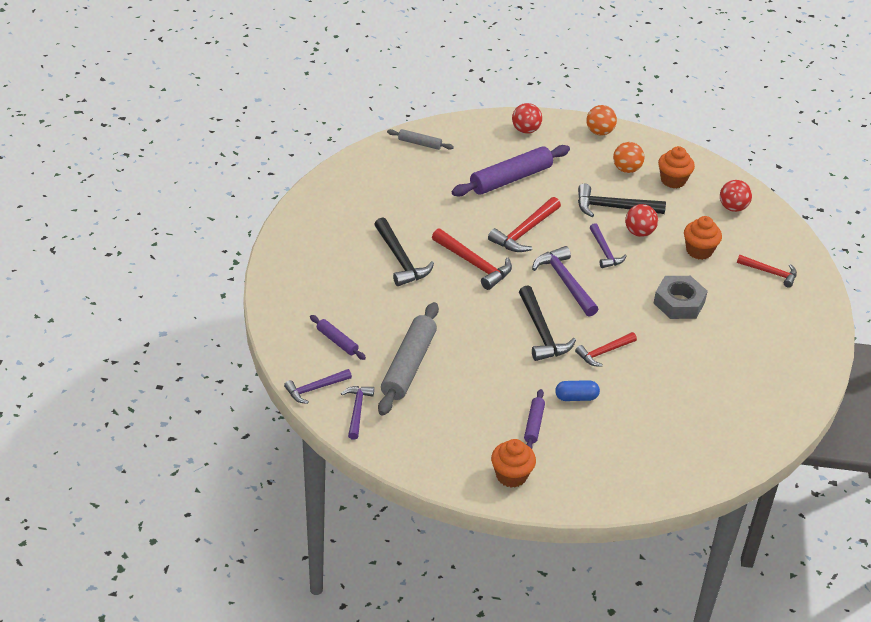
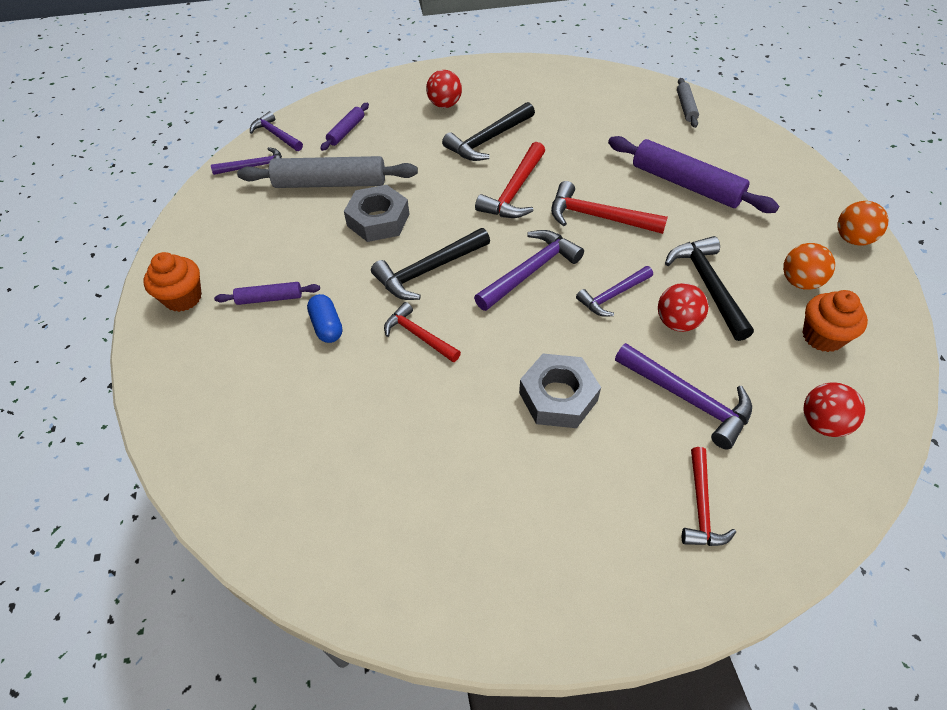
camera: 75 degrees right, 10 degrees up
(471, 346) = (378, 220): none -> grey nut
(525, 130) = (788, 175): red ball -> red ball (445, 105)
(699, 251) = (687, 399): orange cupcake -> purple hammer

